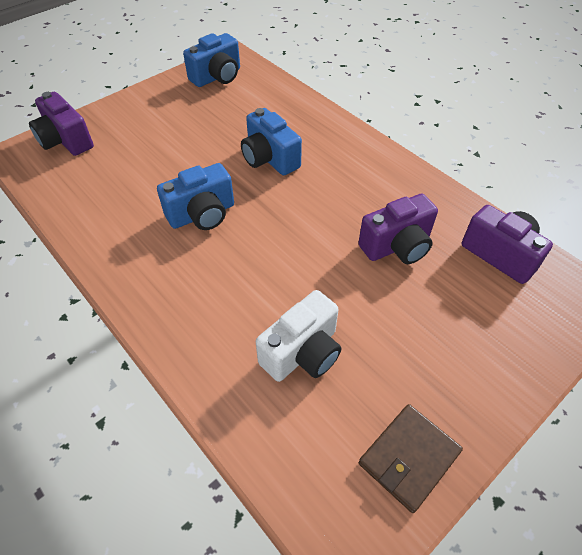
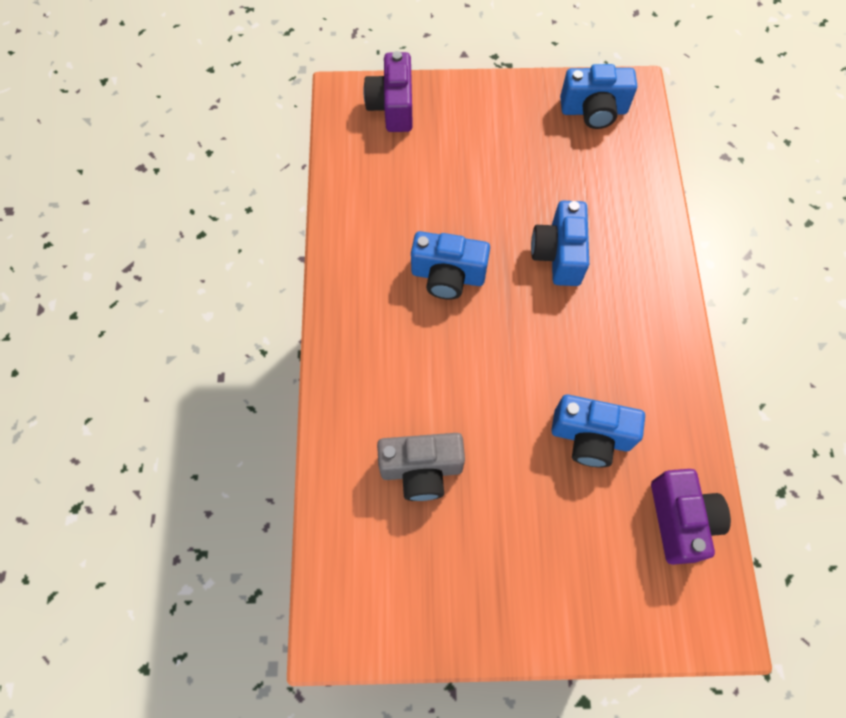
camera: 40 degrees right, 15 degrees up
(302, 352) = (421, 470): white camera -> grey camera
(397, 246) = (590, 437): purple camera -> blue camera
(409, 458) = (425, 613): brown wallet -> none

